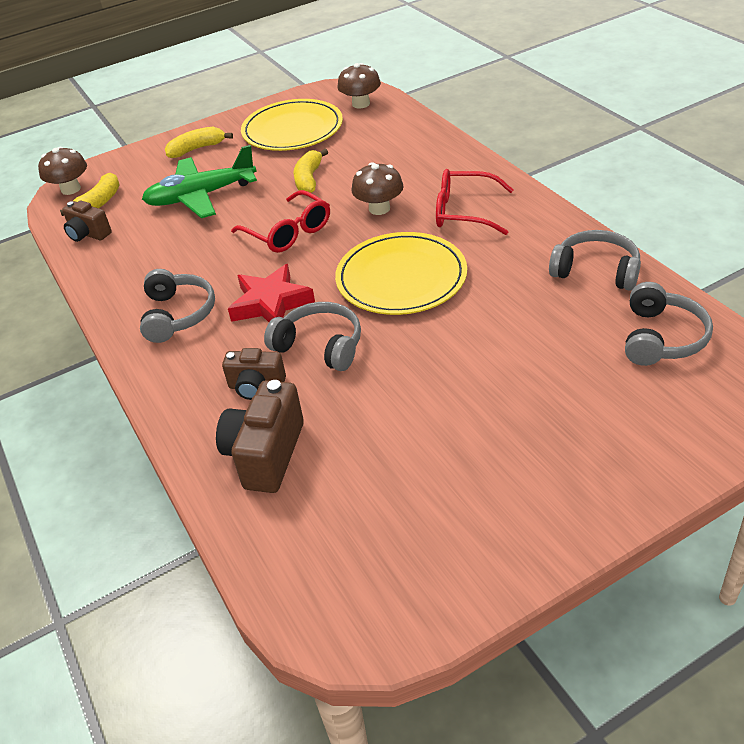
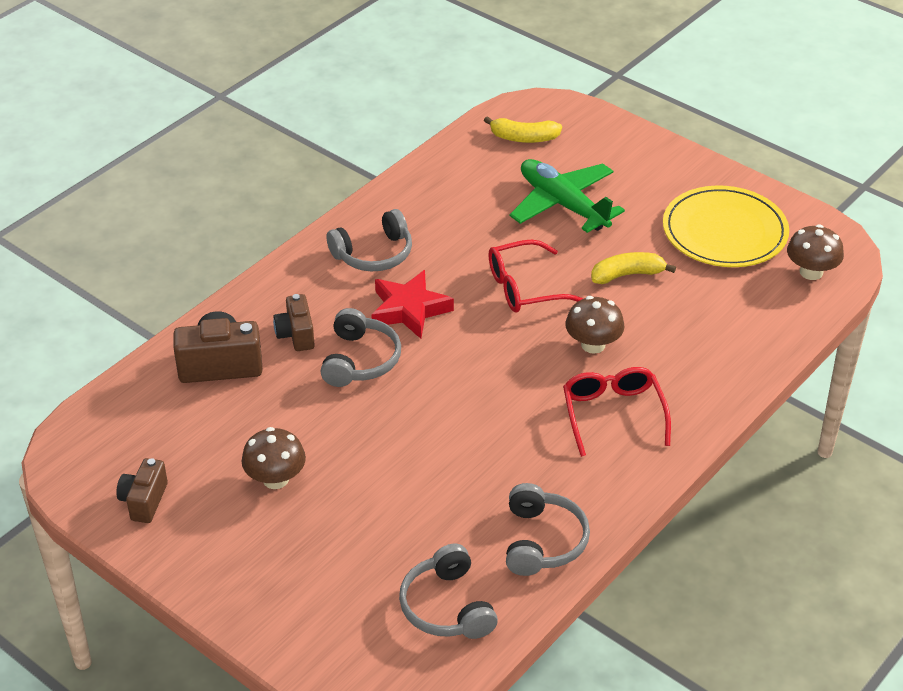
camera: 65 degrees right, 0 degrees up
(71, 189) = (539, 109): brown mushroom -> brown mushroom (275, 479)
(88, 234) = (470, 151): brown camera -> brown camera (144, 501)
(197, 149) = (651, 170): yellow banana -> none
(288, 232) = (525, 288): red glasses -> red glasses turned 45 degrees clockwise
(401, 278) = (478, 391): yellow plate -> none
(661, 338) = (447, 607): grey headphones -> grey headphones turned 75 degrees clockwise

